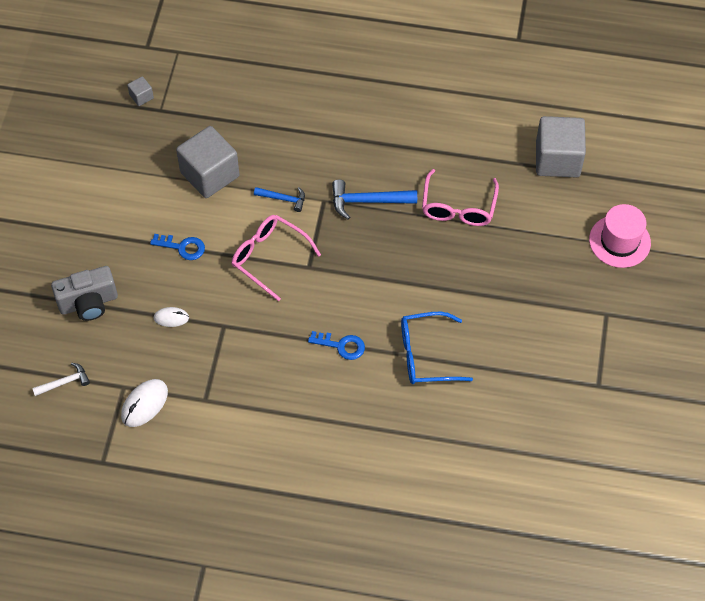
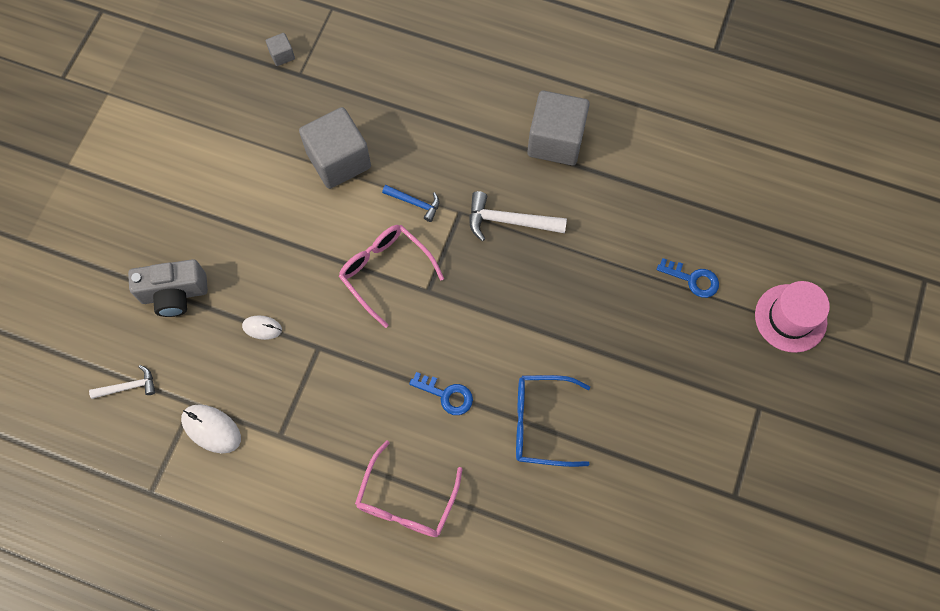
camera: 10 degrees right, 10 degrees up
(144, 404) = (211, 429): white mouse -> white mouse turned 75 degrees clockwise
(182, 247) = (291, 244): blue key -> blue key (693, 279)
(367, 201) = (509, 221): blue hammer -> white hammer
(458, 206) = (611, 244): pink glasses -> pink glasses (407, 500)
(557, 159) = (735, 204): grey cube -> grey cube (555, 140)

